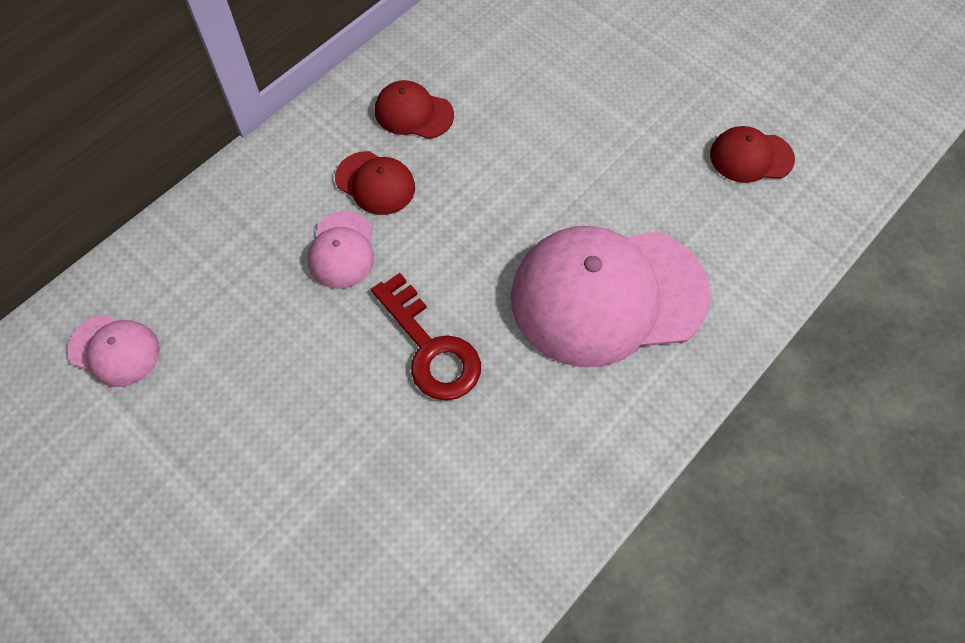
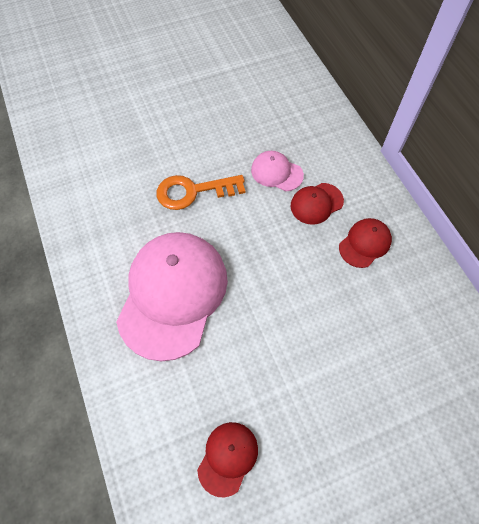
camera: 115 degrees right, 0 degrees up
(114, 350) = (266, 70): pink cap -> none
(430, 347) = (193, 191): red key -> orange key

